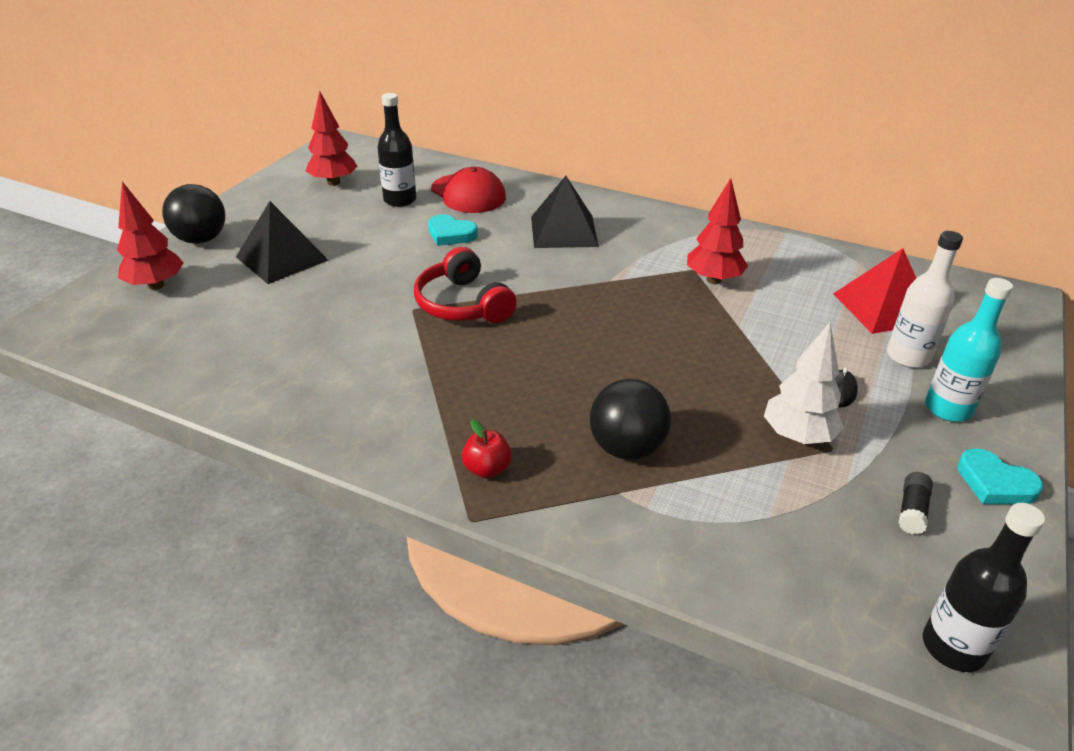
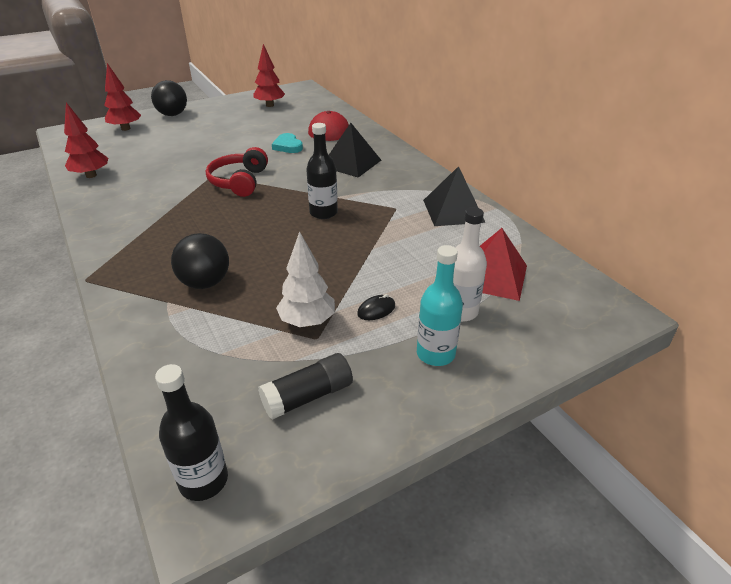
camera: 35 degrees right, 0 degrees up
(282, 258) = (192, 133): black pyramid -> black pyramid (453, 211)
(400, 200) = (288, 122): black bottle -> black bottle (323, 213)
(487, 469) = (127, 261): red apple -> none
(713, 280) = (399, 218): red tree -> red tree (91, 175)
(912, 510) = (308, 396): black glue stick -> black glue stick, size x1.68
(995, 483) = (392, 412): turquoise heart -> none

